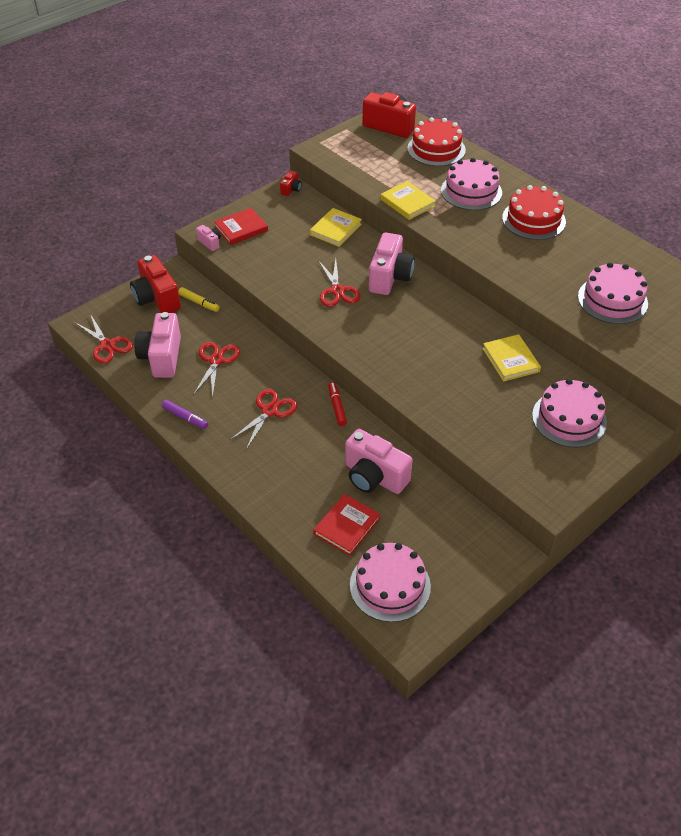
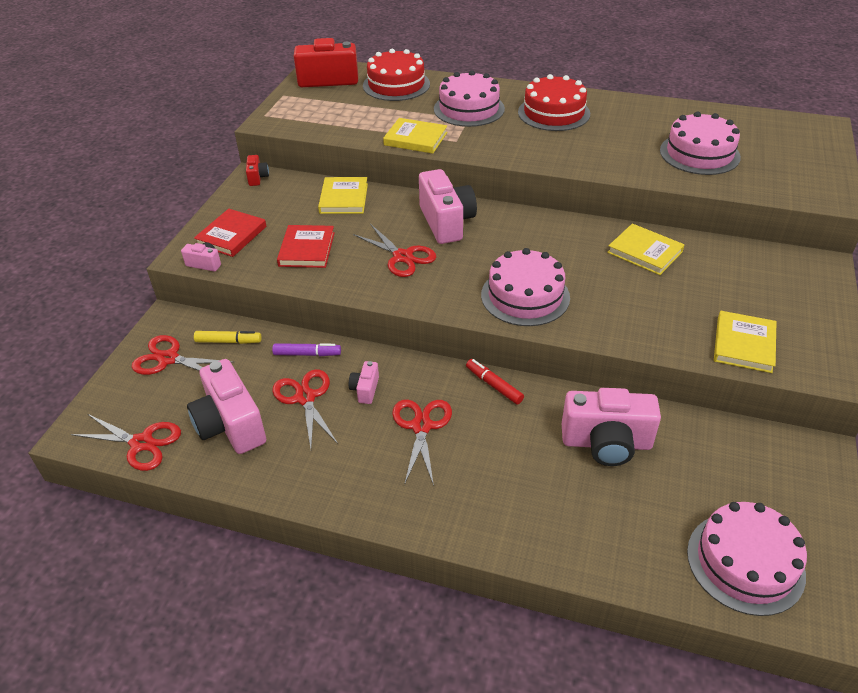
camera: 30 degrees left, 5 degrees down
(157, 299) = (168, 359): red camera -> red scissors
(185, 417) = (321, 485): purple marker -> purple marker (307, 354)
(255, 372) = (365, 389): none -> pink camera
(346, 526) = (632, 517): red book -> red book (306, 249)
(510, 455) = (743, 344): none -> yellow book
(569, 418) = (756, 283): pink cake -> pink cake (525, 296)

